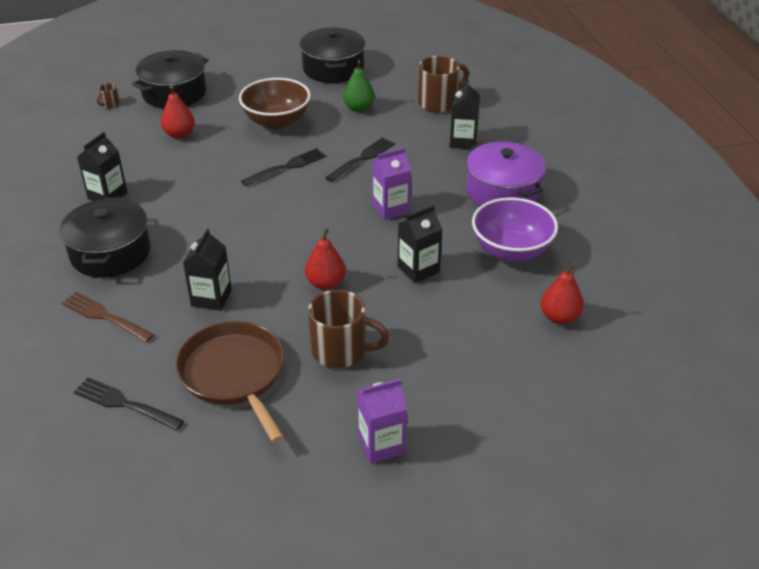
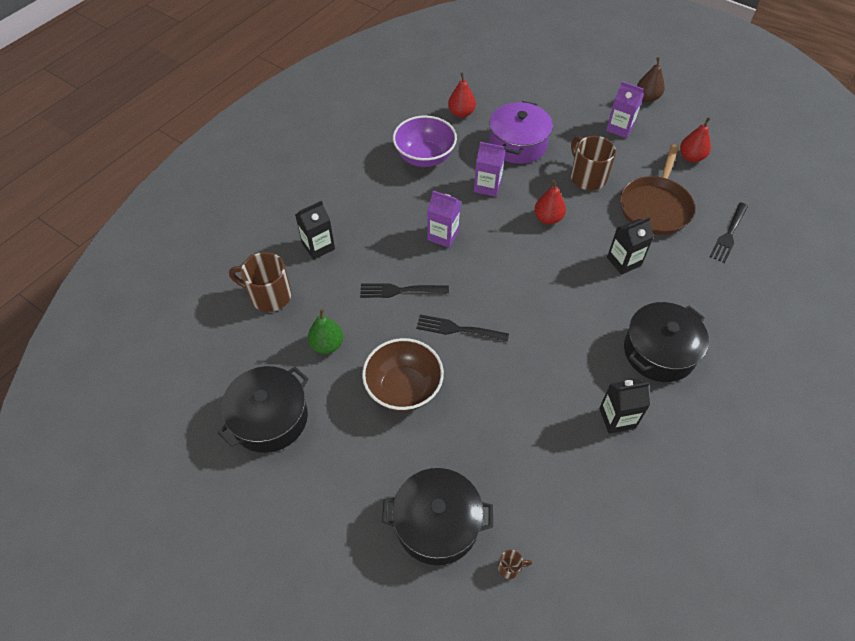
camera: 130 degrees left, 15 degrees up
(104, 316) = (701, 300): brown fork -> none
(124, 404) = (729, 235): black fork -> black fork turned 45 degrees clockwise
(179, 134) = (494, 448): red pear -> red pear (691, 157)
(405, 529) = (647, 98): none -> brown pear
(418, 269) = (487, 186): black carton -> purple carton
(502, 191) = (364, 192): purple pot -> purple pot (518, 144)

